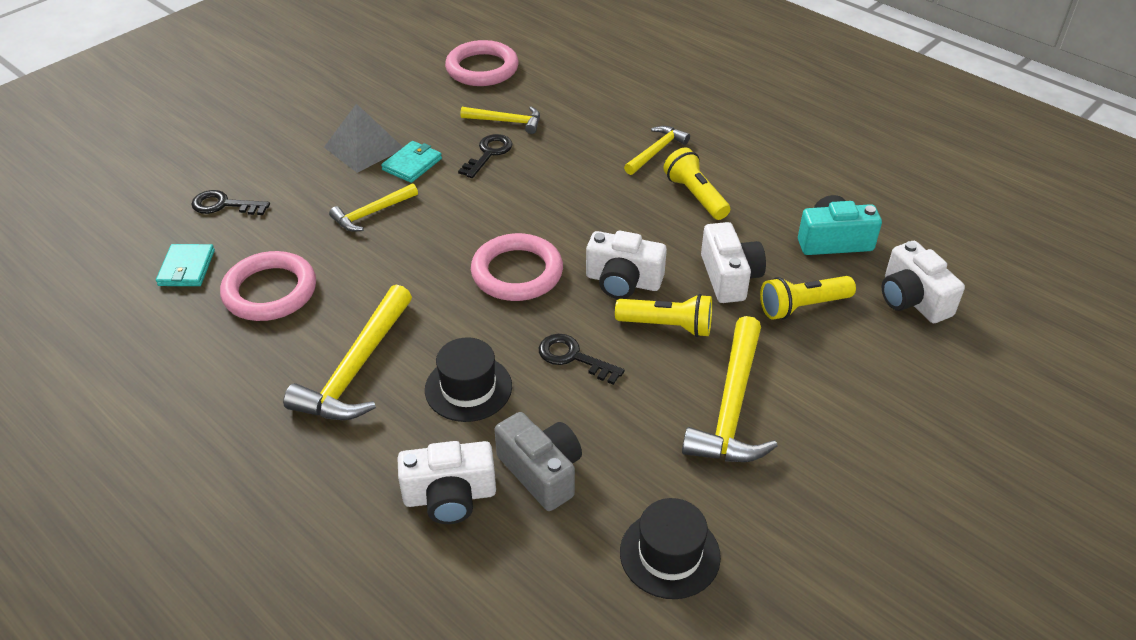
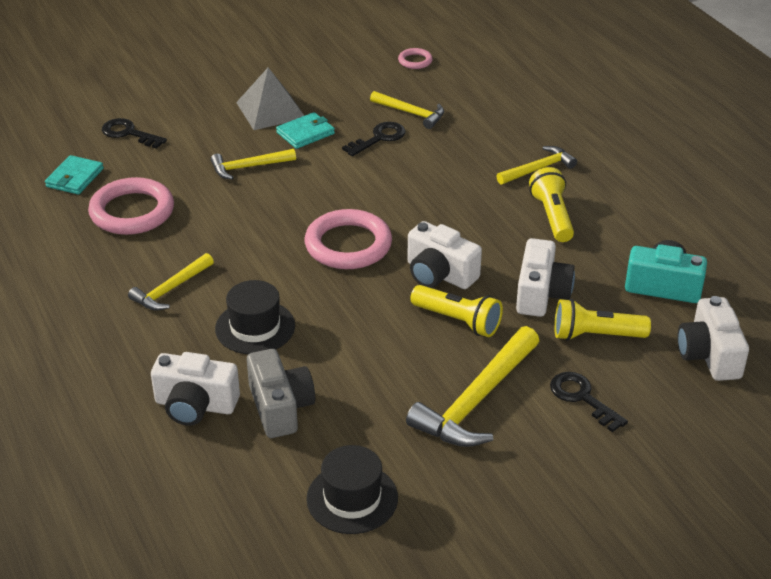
camera: 20 degrees right, 5 degrees down
(356, 369) = (170, 289): yellow hammer -> yellow hammer, size x0.58
(482, 68) = (415, 61): pink ring -> pink ring, size x0.48
(573, 357) = (358, 326): black key -> black key (582, 398)

